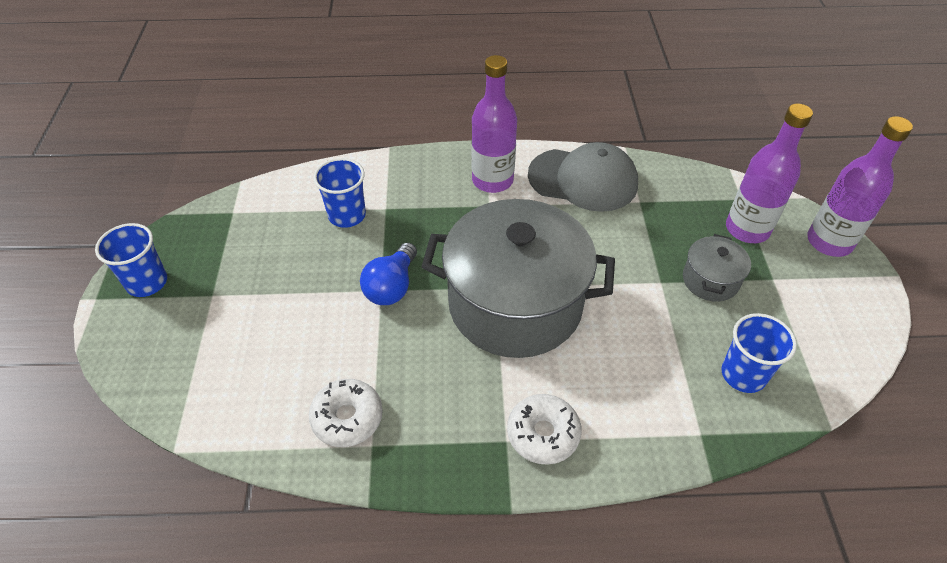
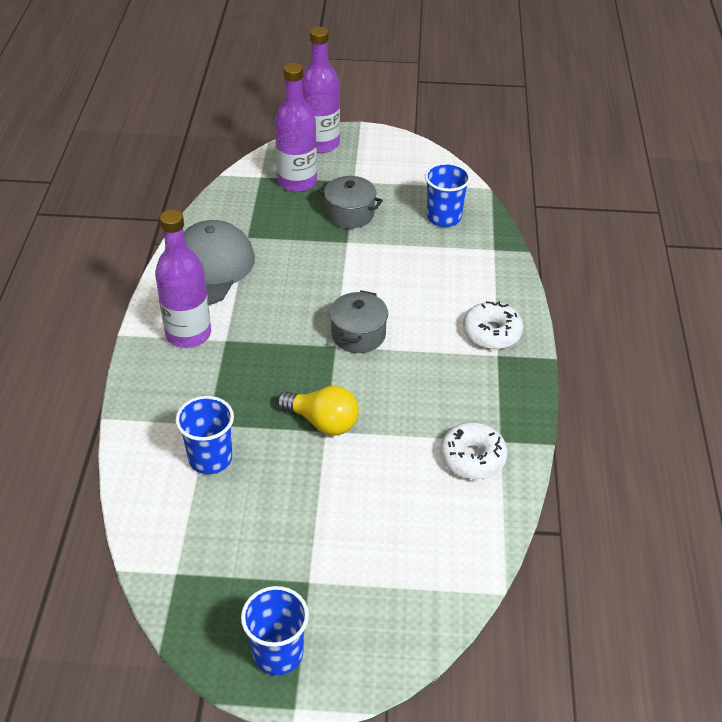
camera: 85 degrees left, 5 degrees down
(392, 286) = (322, 422): blue light bulb -> yellow light bulb
(515, 304) = (358, 334): grey pot -> grey pot, size x0.43

